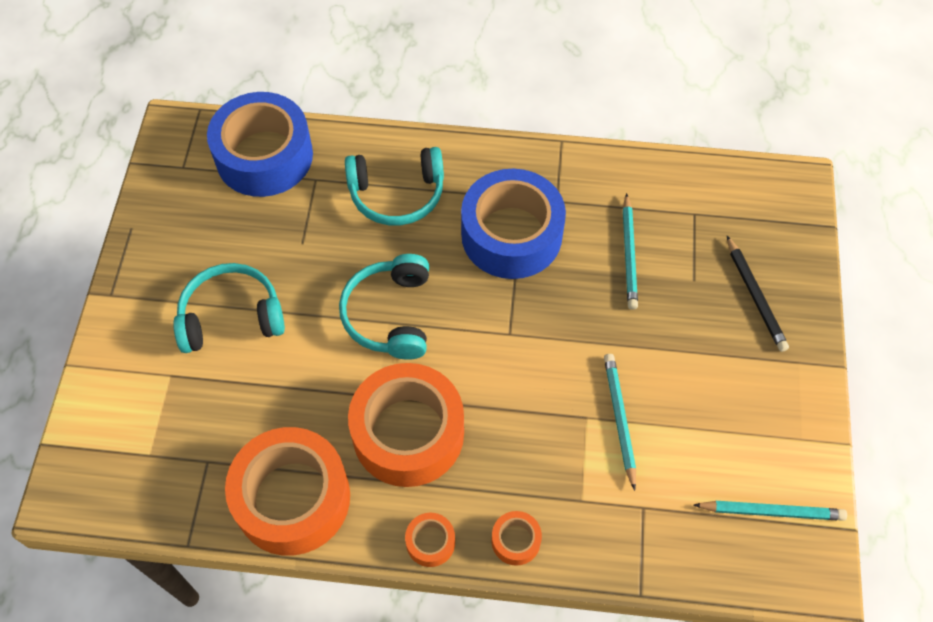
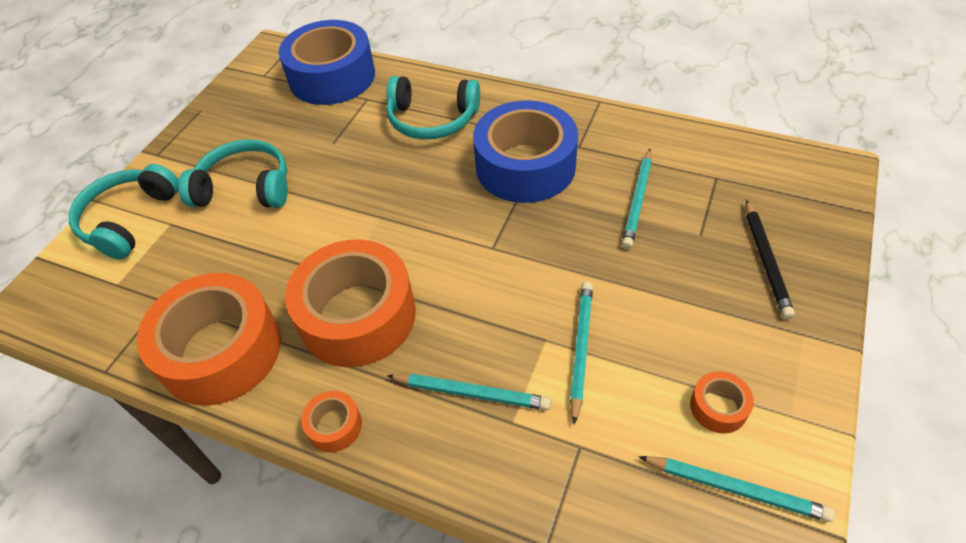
camera: 20 degrees right, 10 degrees down
(389, 314) = (384, 211): turquoise headphones -> turquoise headphones (129, 219)
(515, 541) = (424, 447): orange tape -> orange tape (718, 407)
(539, 483) = (472, 393): none -> turquoise pencil

